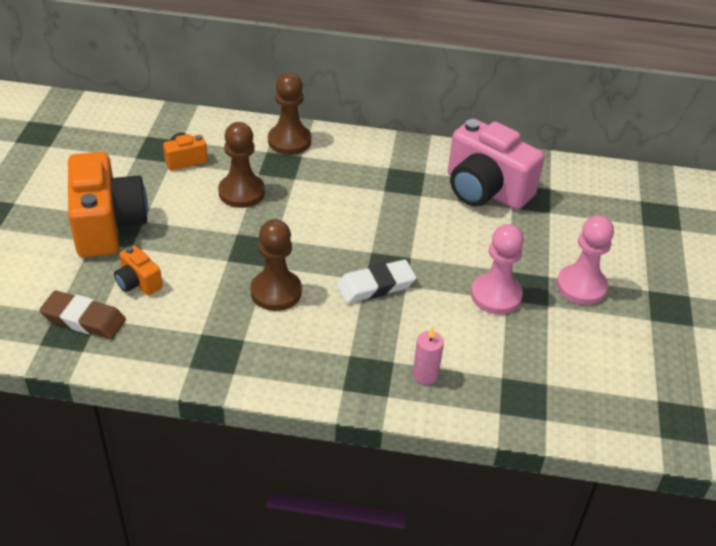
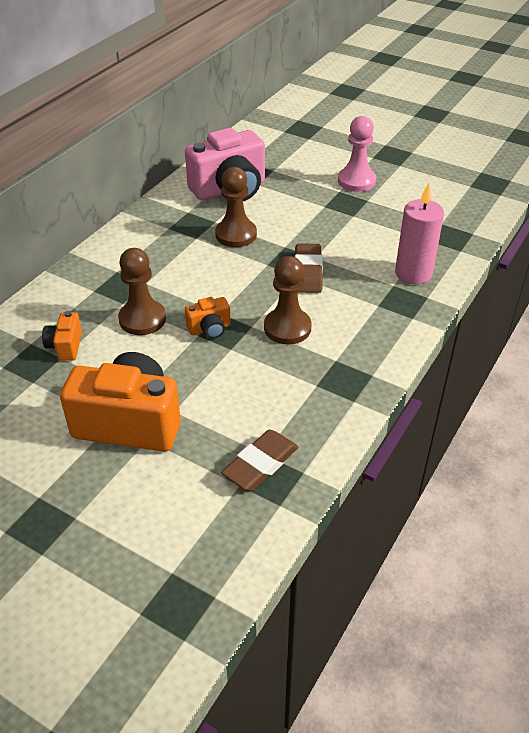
camera: 65 degrees left, 0 degrees up
(138, 282) = (229, 414): orange camera -> orange camera (209, 329)
(289, 141) = (90, 273): brown pawn -> brown pawn (236, 235)
(376, 286) = (308, 272): white eraser -> brown eraser
(425, 375) = (413, 273): pink candle -> pink candle, size x1.79
(496, 295) = (347, 219): pink pawn -> none

